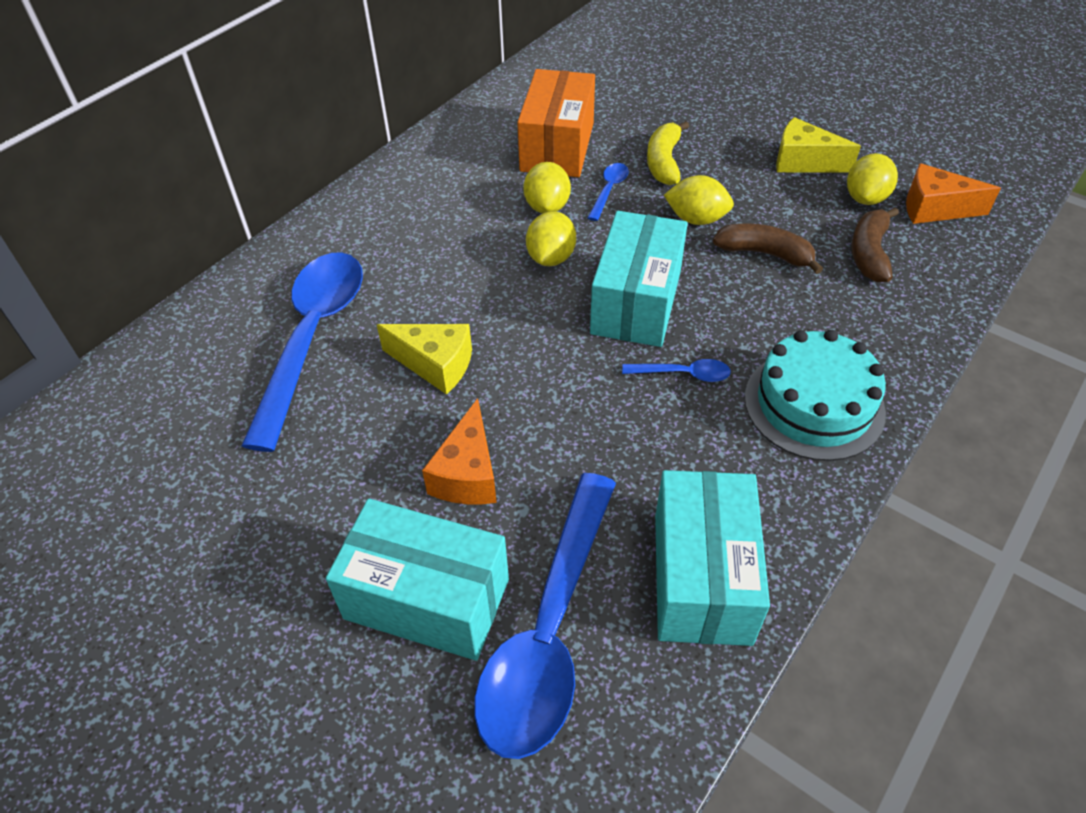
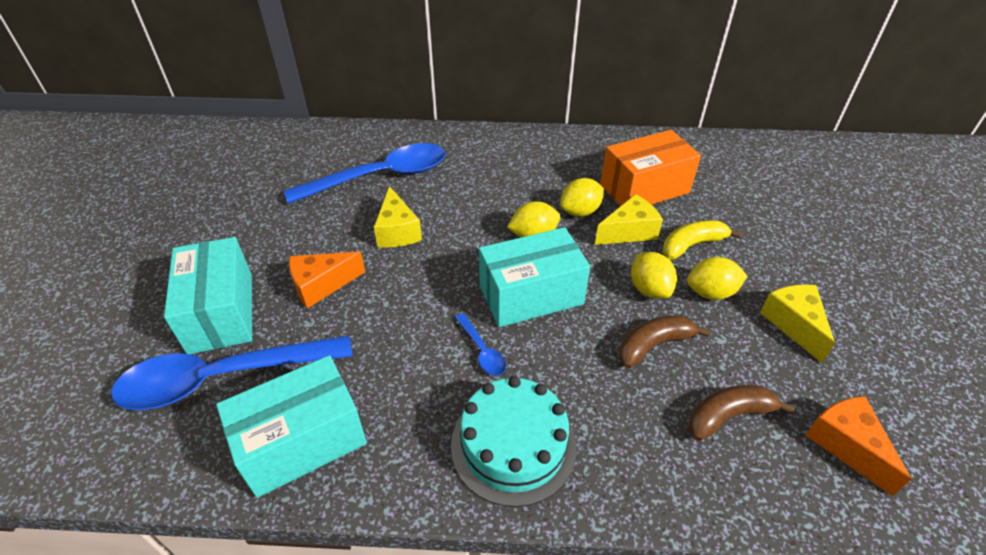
camera: 55 degrees right, 5 degrees down
(609, 190) = (629, 232): blue spoon -> yellow cheese
(765, 254) = (653, 345): brown banana -> brown banana turned 105 degrees counterclockwise
(865, 198) = (798, 386): yellow lemon -> yellow lemon (710, 293)

